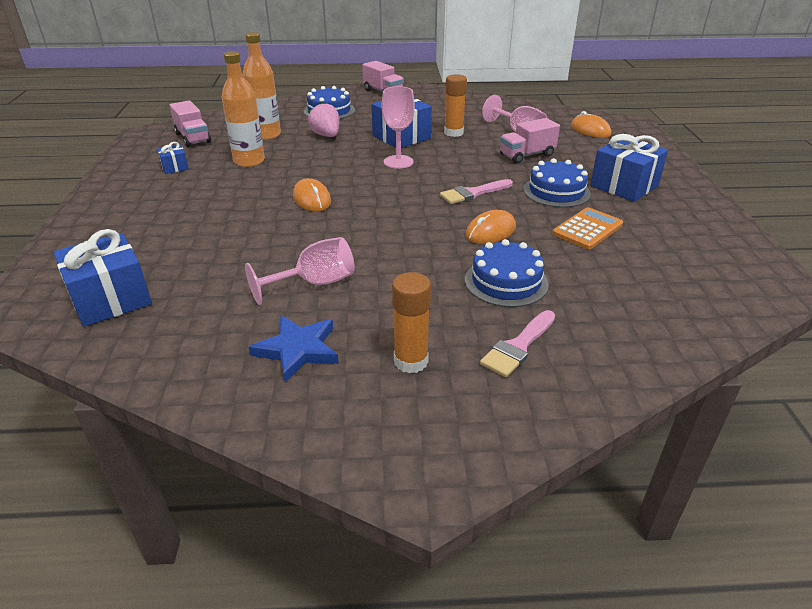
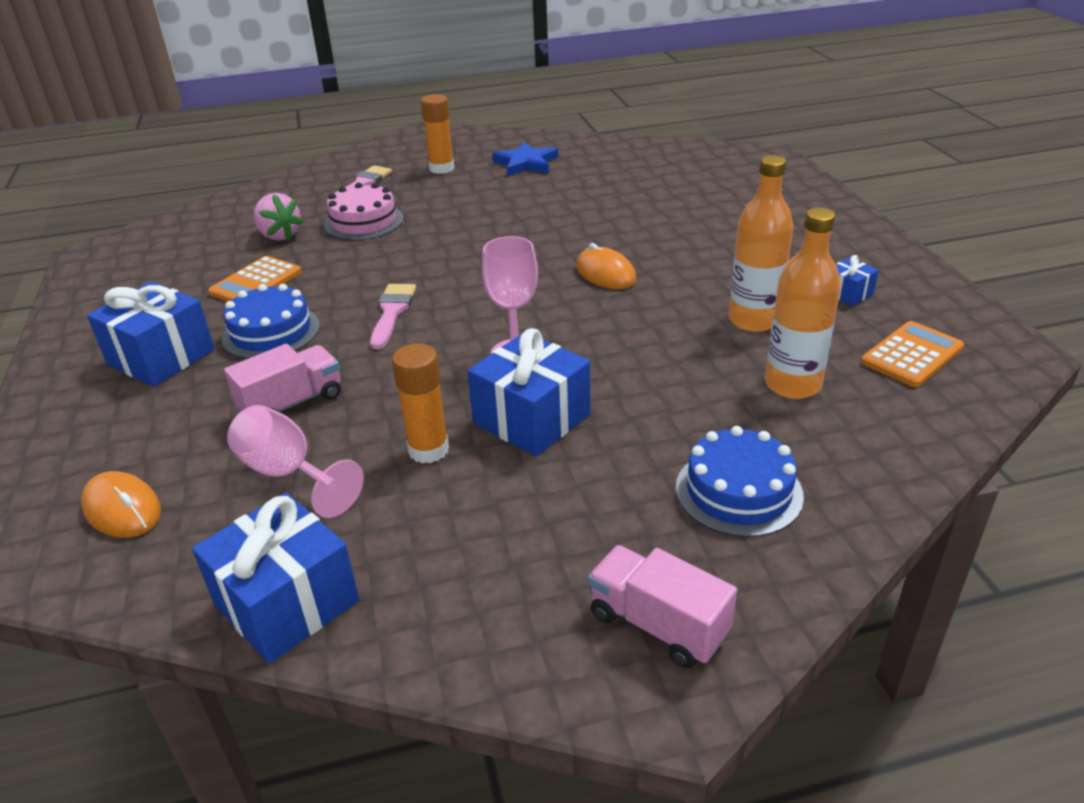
camera: 170 degrees right, 0 degrees up
(111, 298) = (702, 168): blue gift -> blue gift (286, 602)
(193, 138) = (912, 355): pink truck -> orange calculator
(314, 283) = (541, 198): pink goblet -> none
(326, 135) = (679, 400): pink strawberry -> pink strawberry (279, 235)
(473, 193) = (392, 312): pink brush -> pink brush turned 45 degrees counterclockwise
(490, 231) = (373, 264): orange mouse -> none
(506, 282) = (364, 221): blue cake -> pink cake

